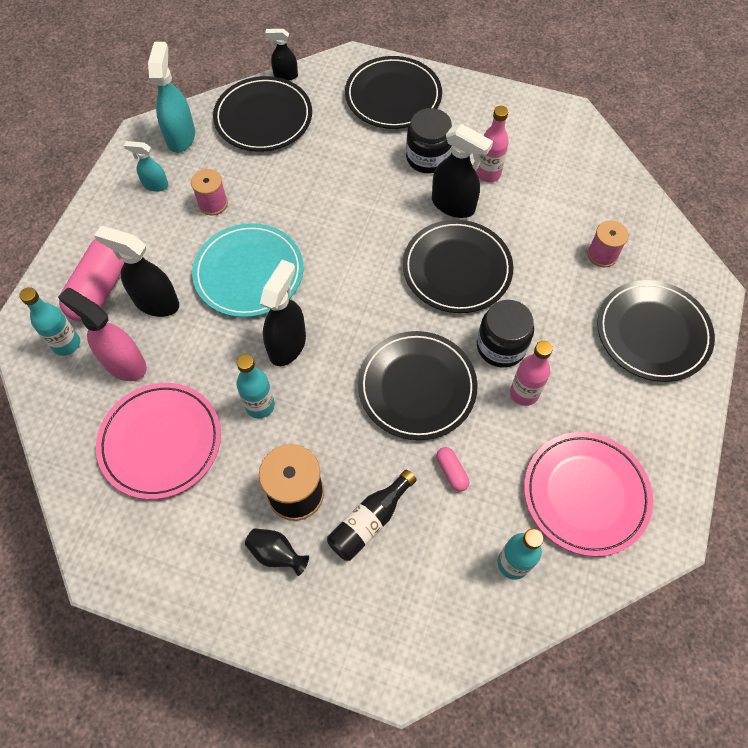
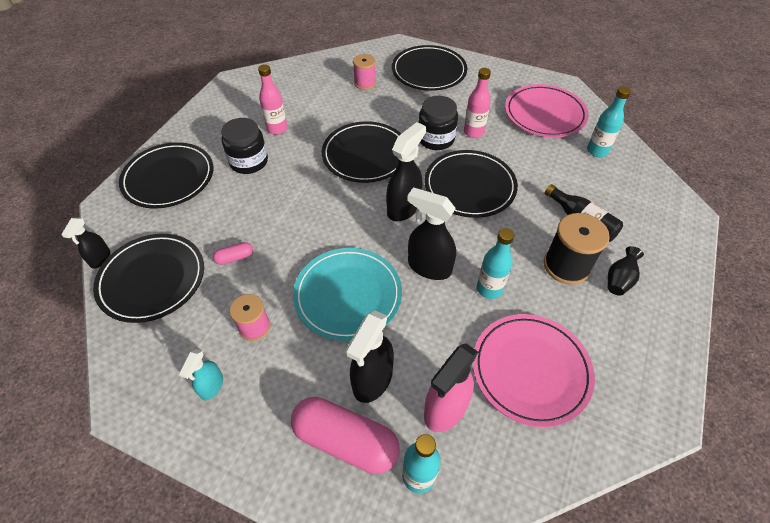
camera: 85 degrees left, 10 degrees down
(181, 137) = (147, 360): turquoise spray bottle -> none
(451, 472) = (537, 174): pink capsule -> pink capsule (234, 258)
(453, 205) = (303, 151): black spray bottle -> black spray bottle (403, 208)

